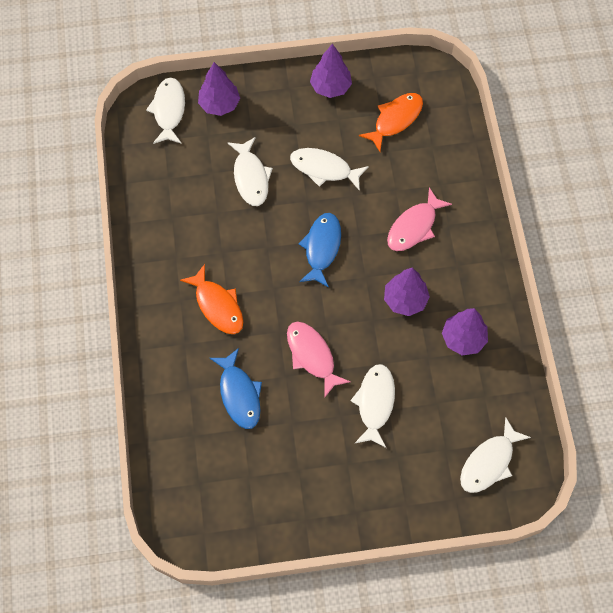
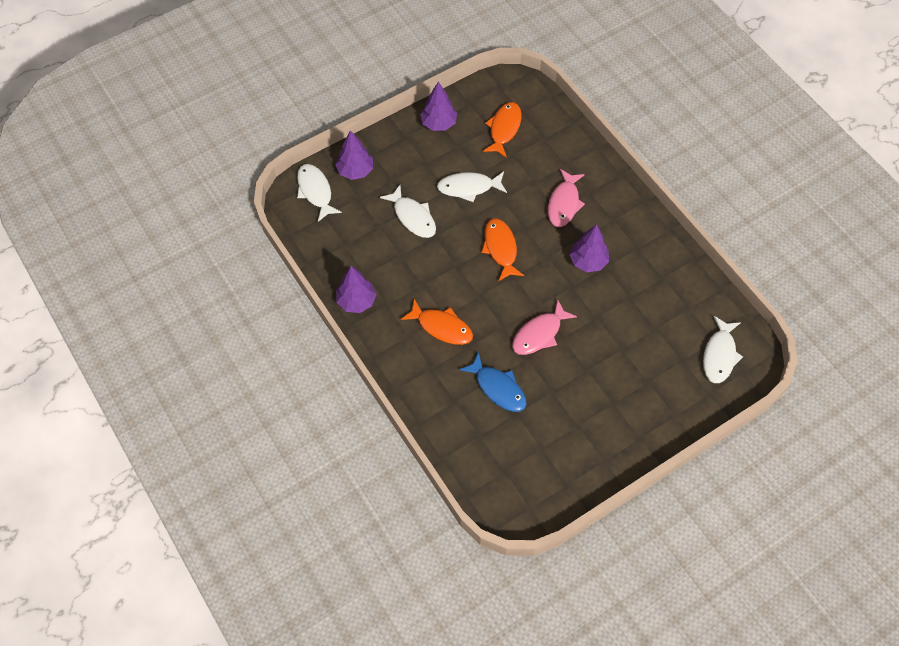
camera: 25 degrees left, 5 degrees down
(312, 356) = (539, 334): pink fish -> pink fish turned 75 degrees counterclockwise
(321, 248) = (500, 248): blue fish -> orange fish
(375, 403) = (608, 349): white fish -> none
(463, 338) = (648, 272): purple tree -> purple tree (356, 301)

